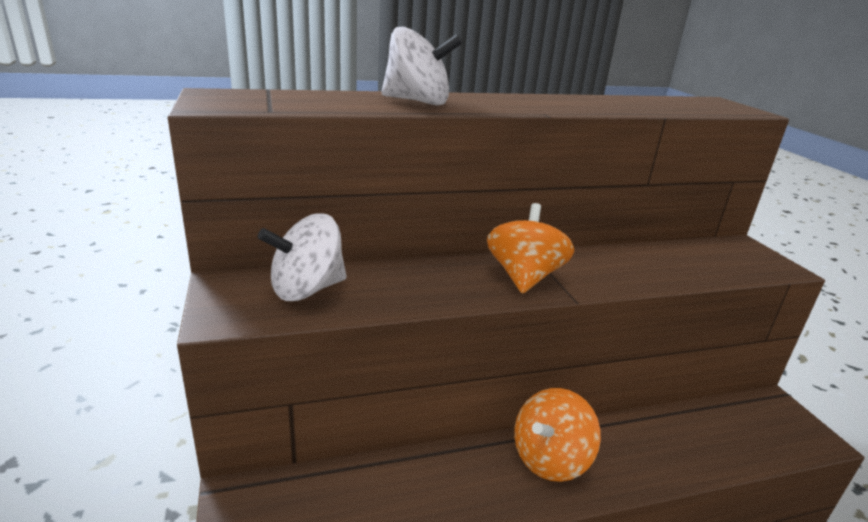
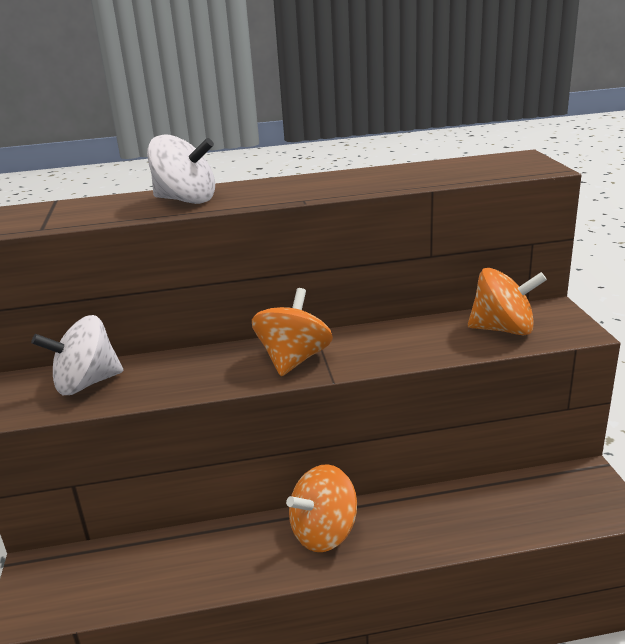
camera: 10 degrees right, 0 degrees up
(712, 261) = (503, 329): none -> orange spinning top

